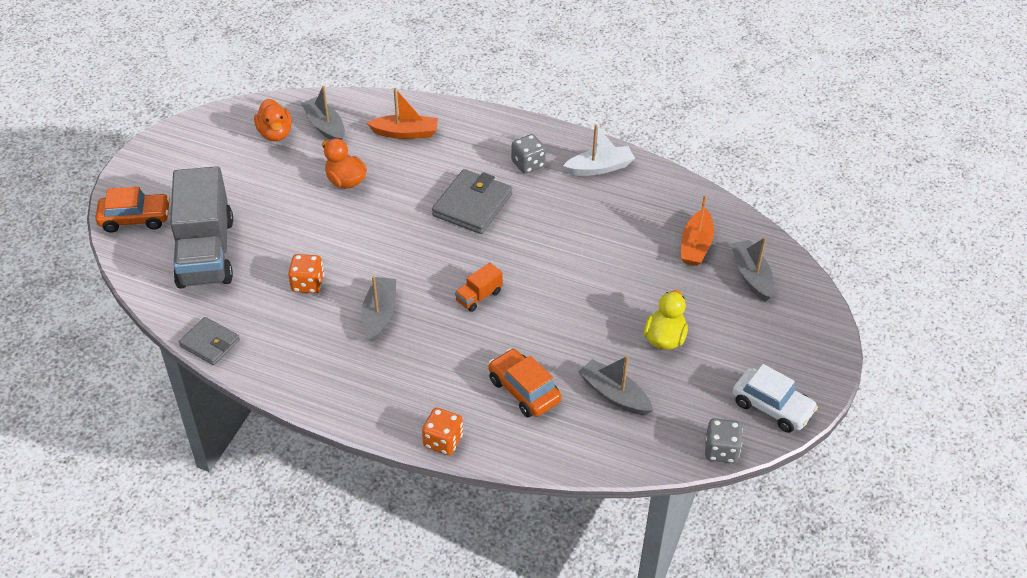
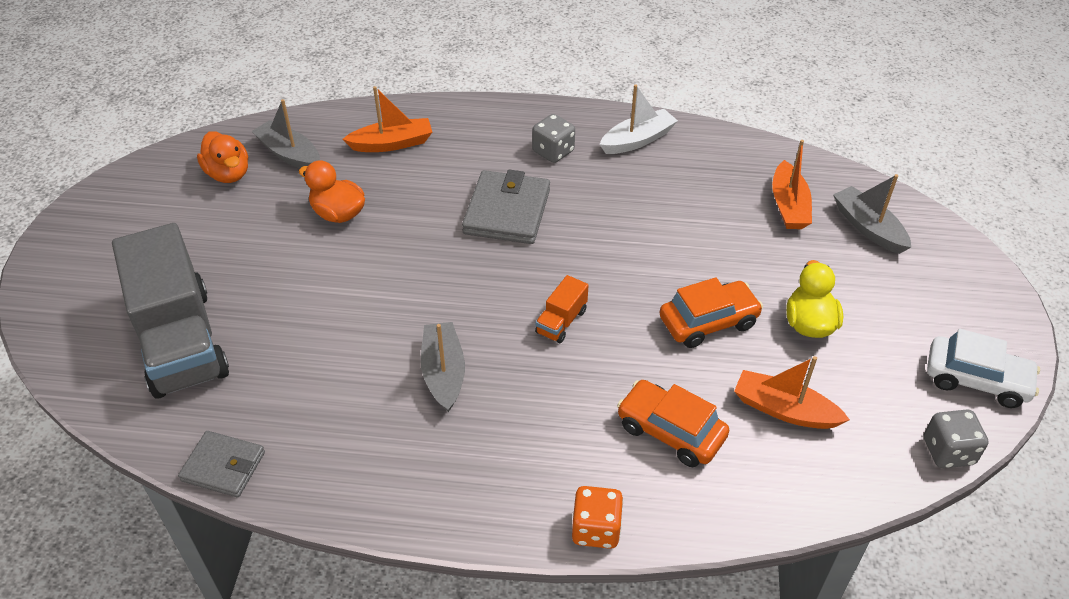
camera: 15 degrees left, 0 degrees up
(135, 219) = (69, 317): orange car -> orange car (708, 322)
(307, 284) = (334, 354): orange dice -> none
(614, 394) = (784, 410): grey boat -> orange boat

